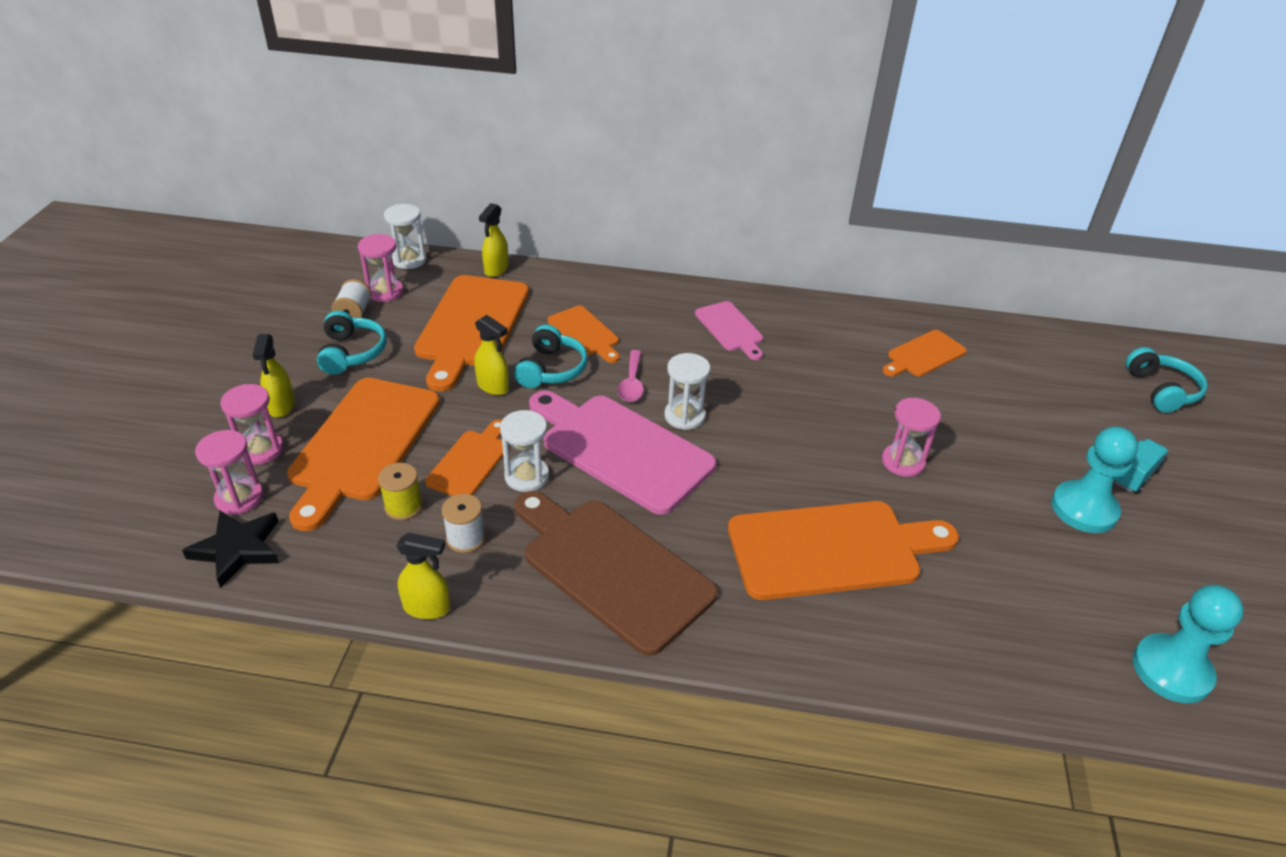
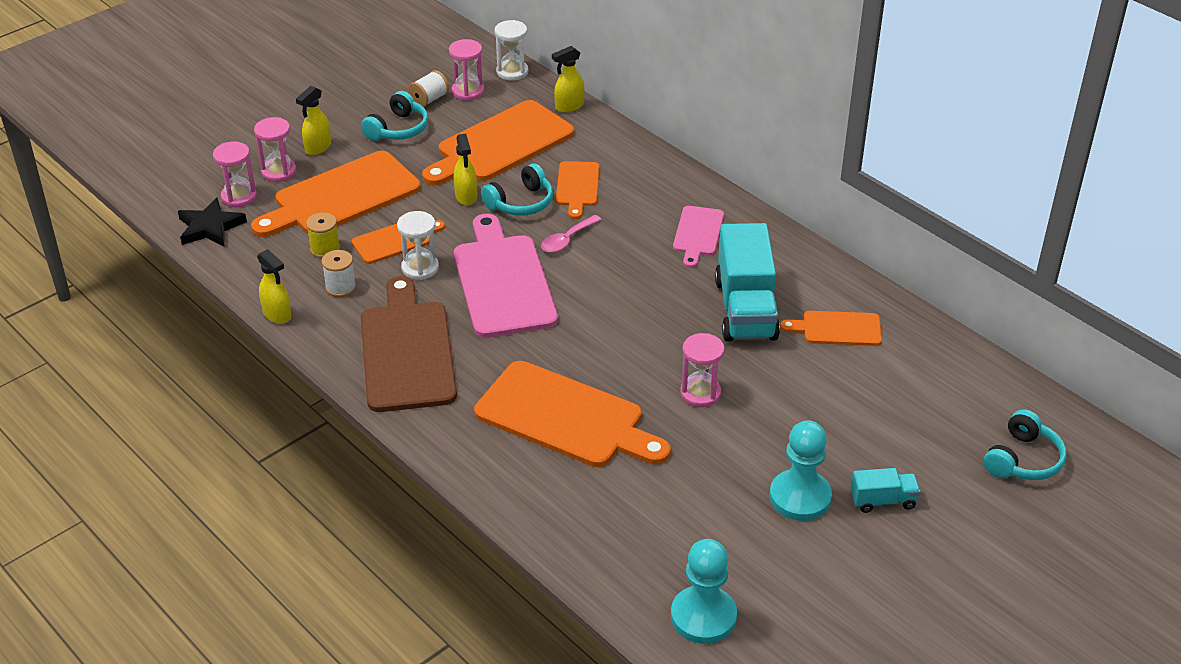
camera: 40 degrees right, 0 degrees up
(684, 416) = (576, 281): white hourglass -> none
(843, 372) = (745, 309): none -> turquoise truck

